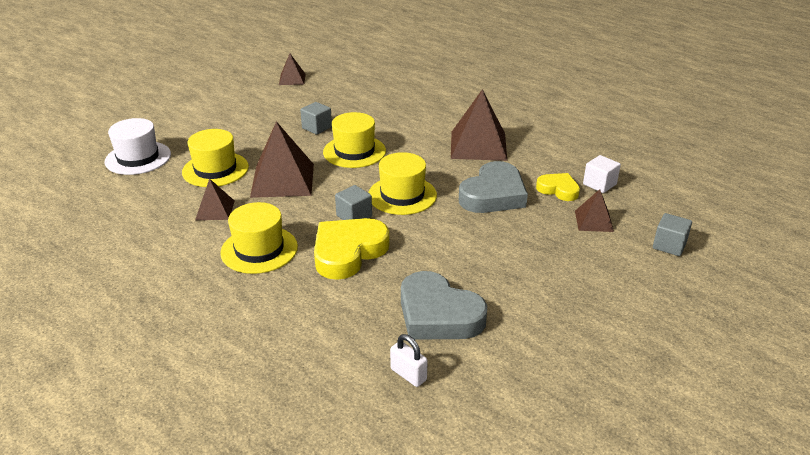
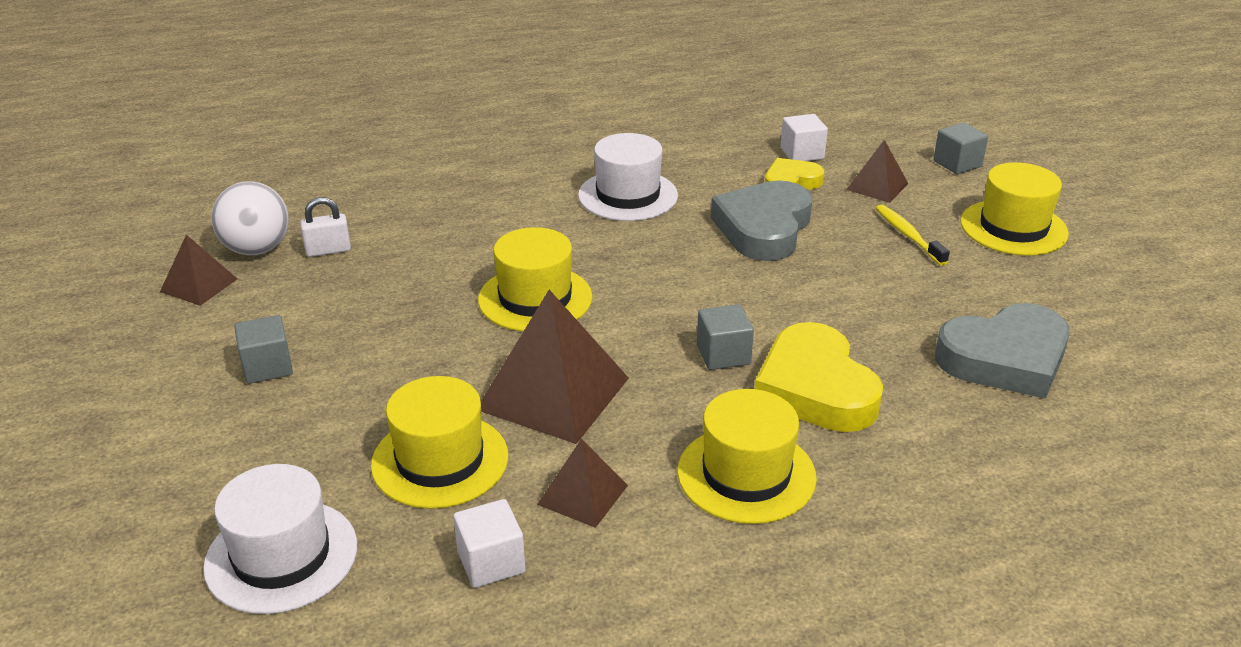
camera: 60 degrees left, 0 degrees up
(158, 202) = (491, 562): none -> white cube
(317, 127) = (415, 310): grey cube -> grey cube (267, 367)
(329, 79) = (256, 249): none -> white ball
(402, 195) = (703, 296): yellow hat -> yellow hat (1013, 228)
(408, 374) = (1116, 421): white padlock -> white padlock (328, 250)
(478, 145) = (628, 195): brown pyramid -> white hat
(493, 195) = (764, 228): grey heart -> grey heart turned 135 degrees counterclockwise
(545, 246) = (908, 235): none -> yellow toothbrush

